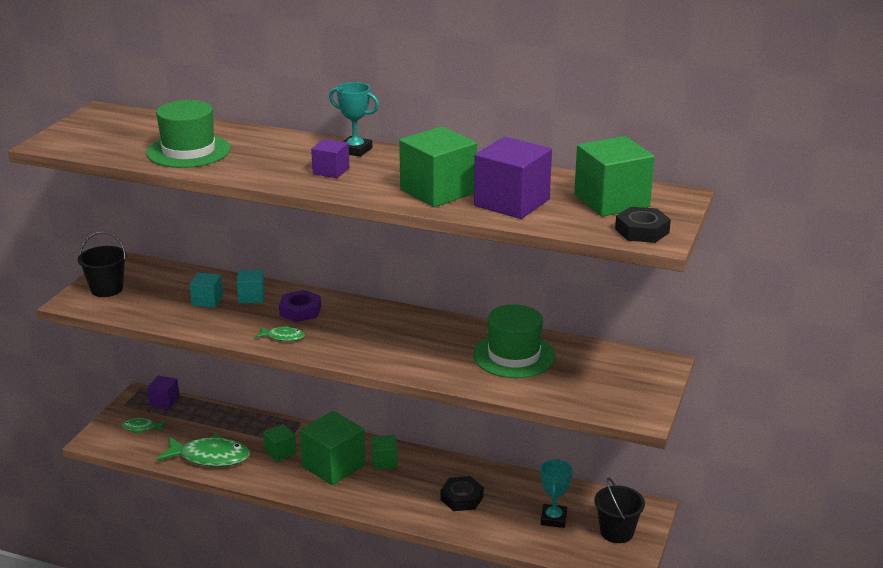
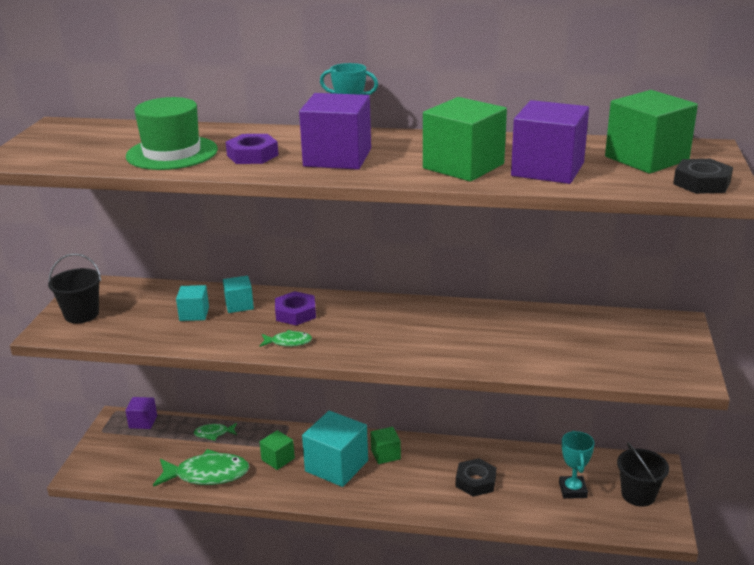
camera: 10 degrees left, 0 degrees up
(141, 428) = (126, 453): green fish -> green fish (214, 434)
(257, 160) = (252, 155): none -> purple nut
(331, 171) = (337, 158): purple cube -> purple cube, size x1.91
(333, 466) = (336, 466): green cube -> turquoise cube
(514, 356) = (532, 333): green hat -> none

